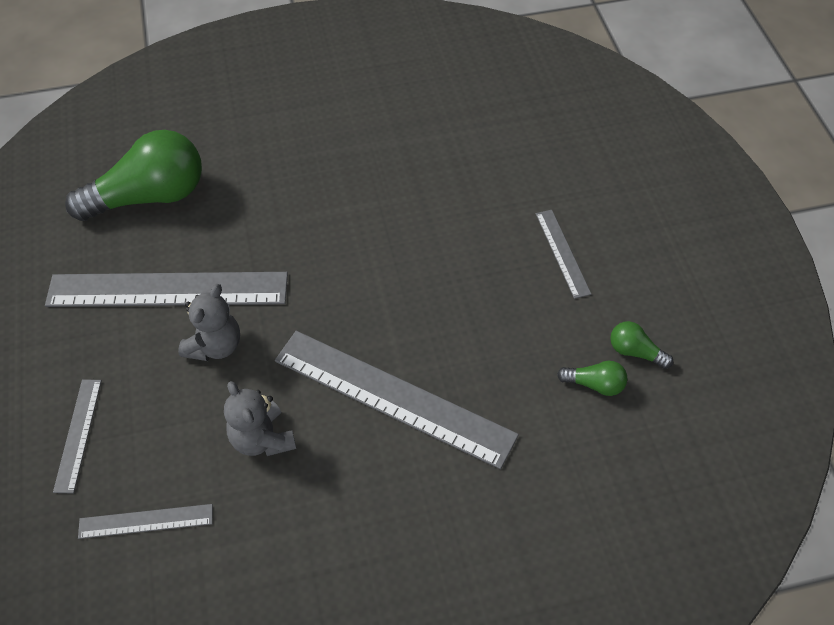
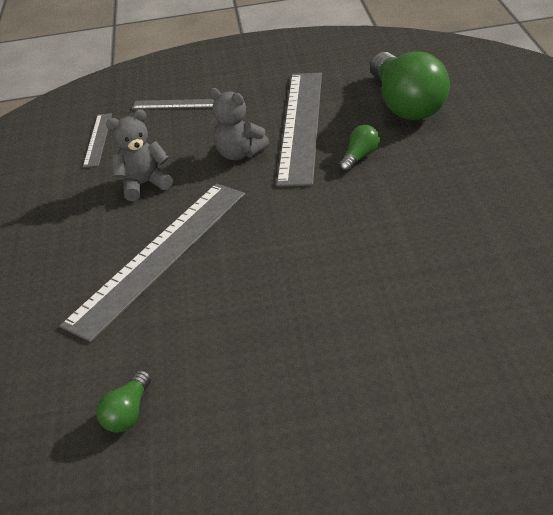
camera: 100 degrees right, 15 degrees down
(562, 253) = (323, 398): grey ruler -> none
(635, 352) = (161, 459): green light bulb -> green light bulb (360, 157)

